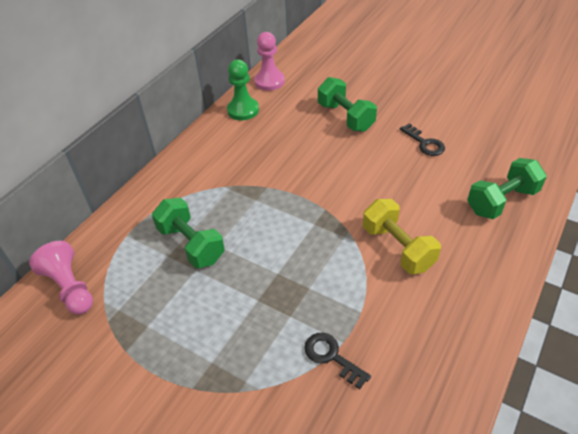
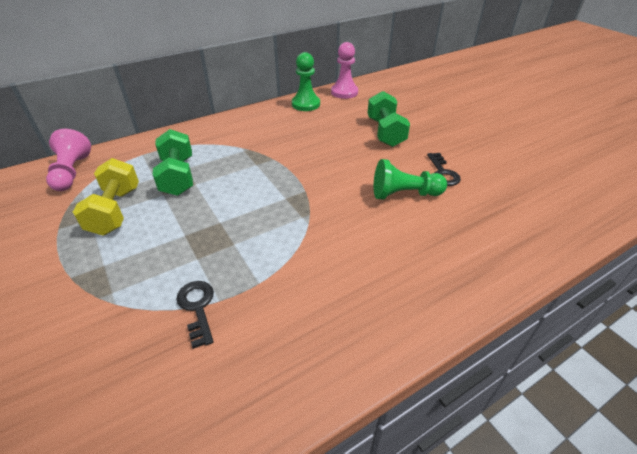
camera: 25 degrees right, 5 degrees down
(398, 248) = (342, 245): yellow dumbbell -> yellow dumbbell (115, 211)
(410, 178) = (404, 194): none -> green pawn
(501, 201) = (485, 246): green dumbbell -> none

